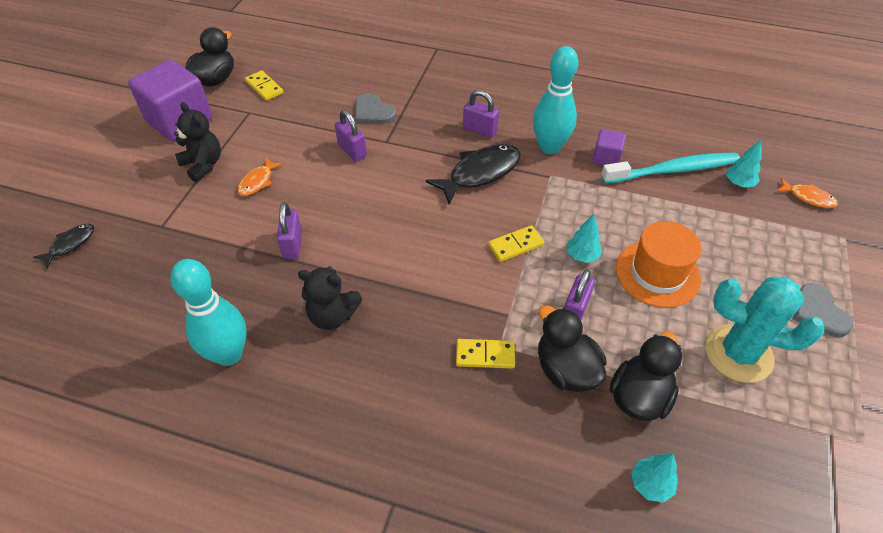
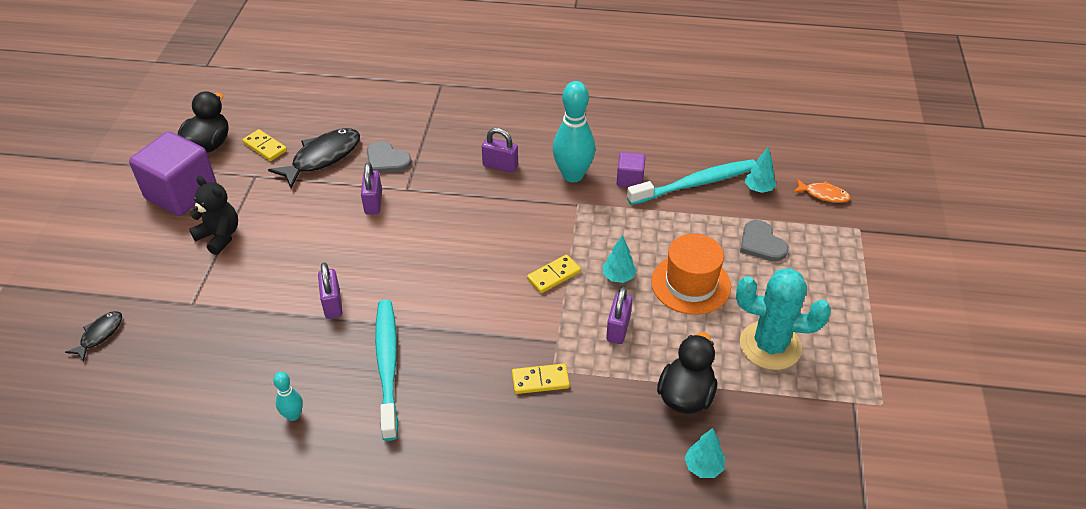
camera: 10 degrees left, 5 degrees down
(229, 354) = (293, 415): turquoise bowling pin -> turquoise bowling pin, size x0.49
(257, 181) = (282, 246): orange fish -> none
(332, 315) = (387, 365): black teddy bear -> turquoise toothbrush
(352, 151) = (373, 203): purple padlock -> purple padlock turned 45 degrees clockwise
(480, 173) = (508, 210): black fish -> black fish (322, 157)
(565, 370) = (616, 382): black duck -> none
(819, 312) = (838, 299): grey heart -> grey heart (761, 243)

